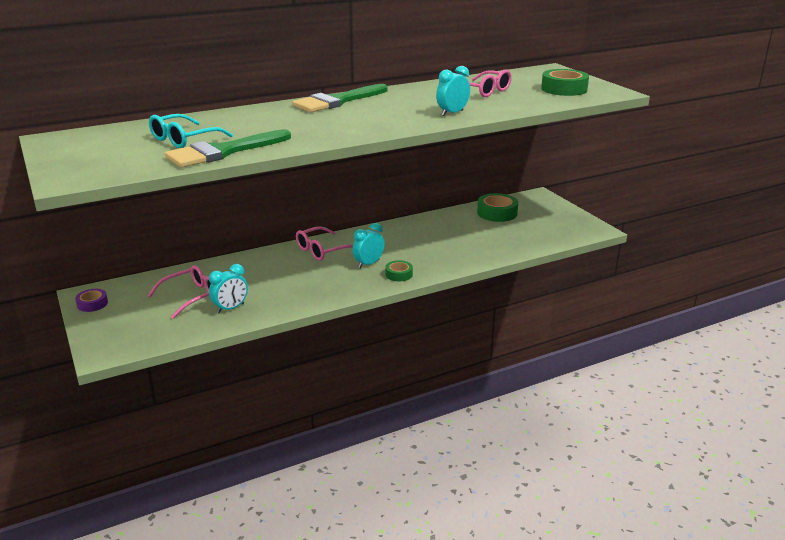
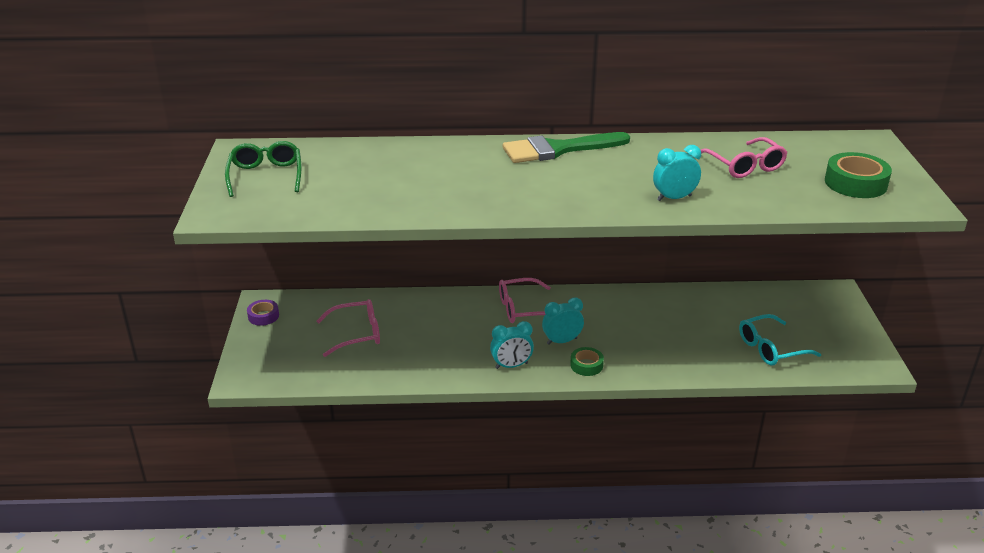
camera: 25 degrees right, 5 degrees up
(94, 150) = (266, 176): none -> green glasses
(184, 139) = (356, 179): turquoise glasses -> turquoise glasses (770, 348)
(223, 152) = (381, 206): green brush -> none
(230, 308) = (385, 360): turquoise clock -> turquoise clock (511, 365)
(497, 213) = (763, 306): green tape -> none

